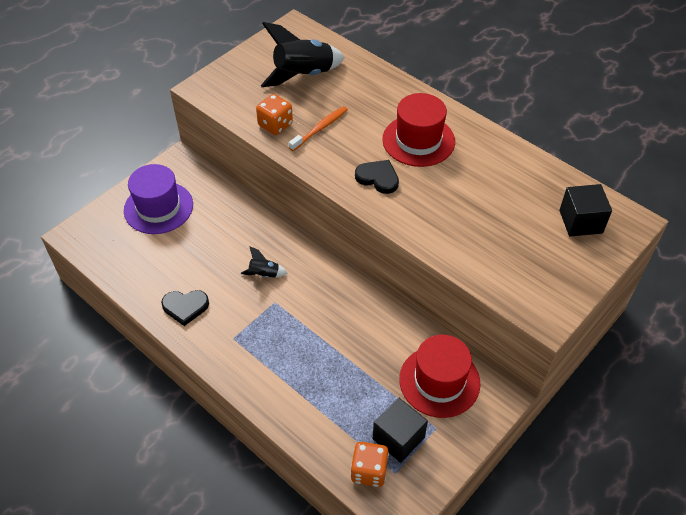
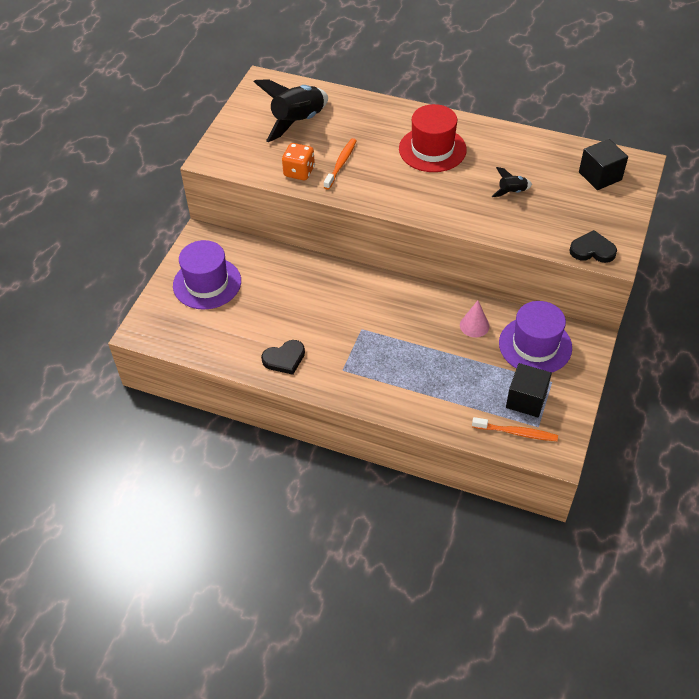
camera: 20 degrees left, 0 degrees up
(264, 274) = (339, 309): black rocket -> black rocket (511, 192)
(369, 471) = (516, 432): orange dice -> orange toothbrush
(378, 178) = (416, 190): black heart -> black heart (592, 250)
(388, 337) = (474, 325): none -> pink cone
(439, 381) = (535, 345): red hat -> purple hat

